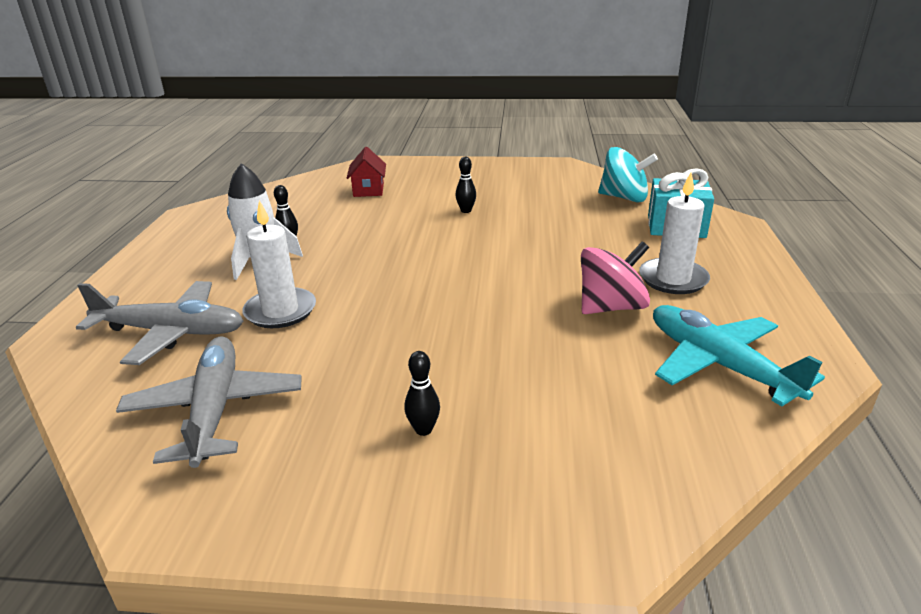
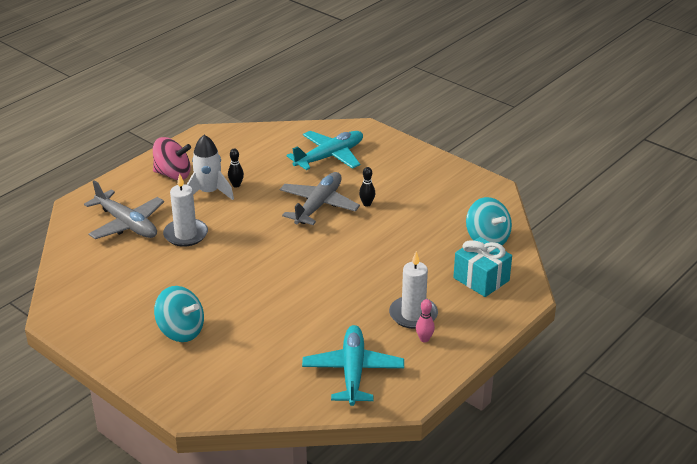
camera: 35 degrees right, 5 degrees up
(215, 410) = (110, 278): grey plane -> grey plane (318, 205)
(368, 190) = (329, 157): red house -> turquoise plane
(423, 429) = (181, 331): black bowling pin -> turquoise spinning top
(611, 307) = (350, 314): pink spinning top -> pink spinning top (173, 174)
(724, 295) = (424, 339): none -> pink bowling pin

